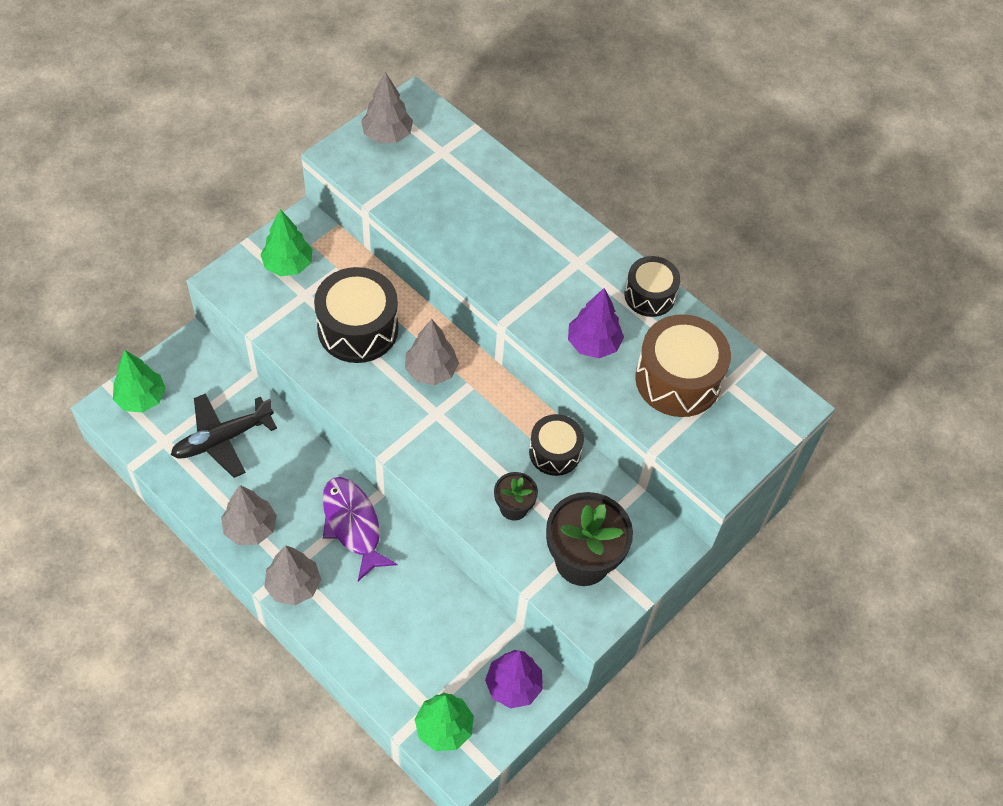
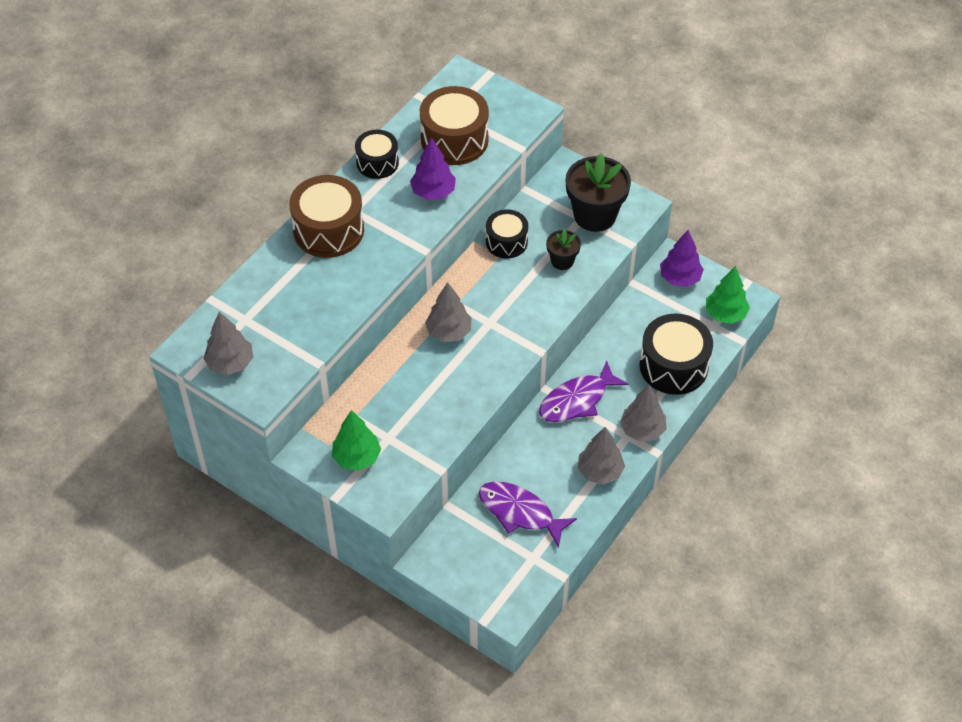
camera: 95 degrees left, 5 degrees down
(141, 398) = (493, 588): green tree -> none
(222, 439) = (520, 512): black plane -> purple fish
(358, 328) = (417, 391): black drum -> black drum (673, 366)
(552, 236) = (328, 230): none -> brown drum

